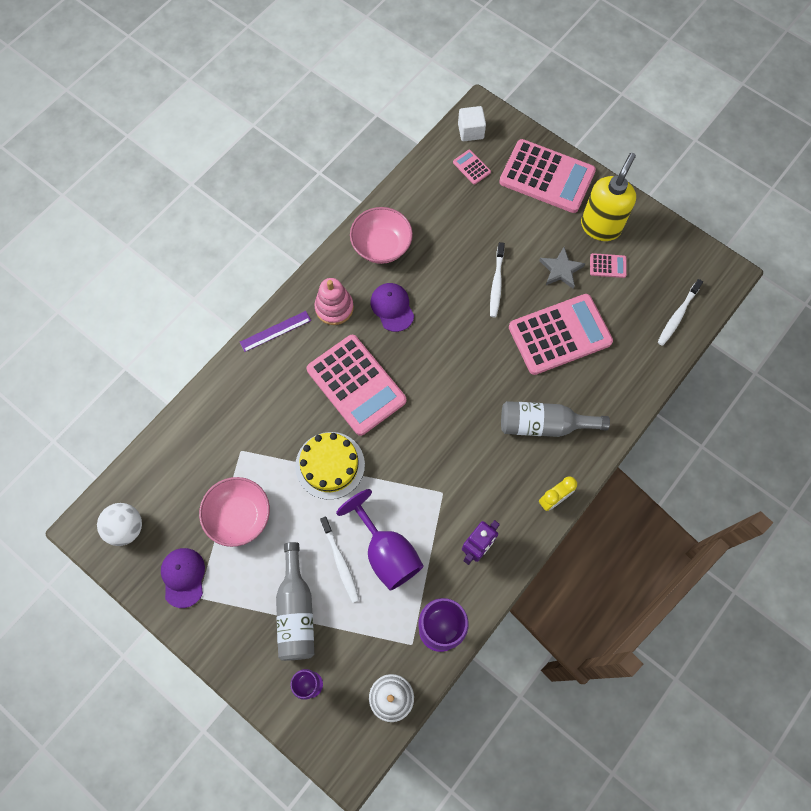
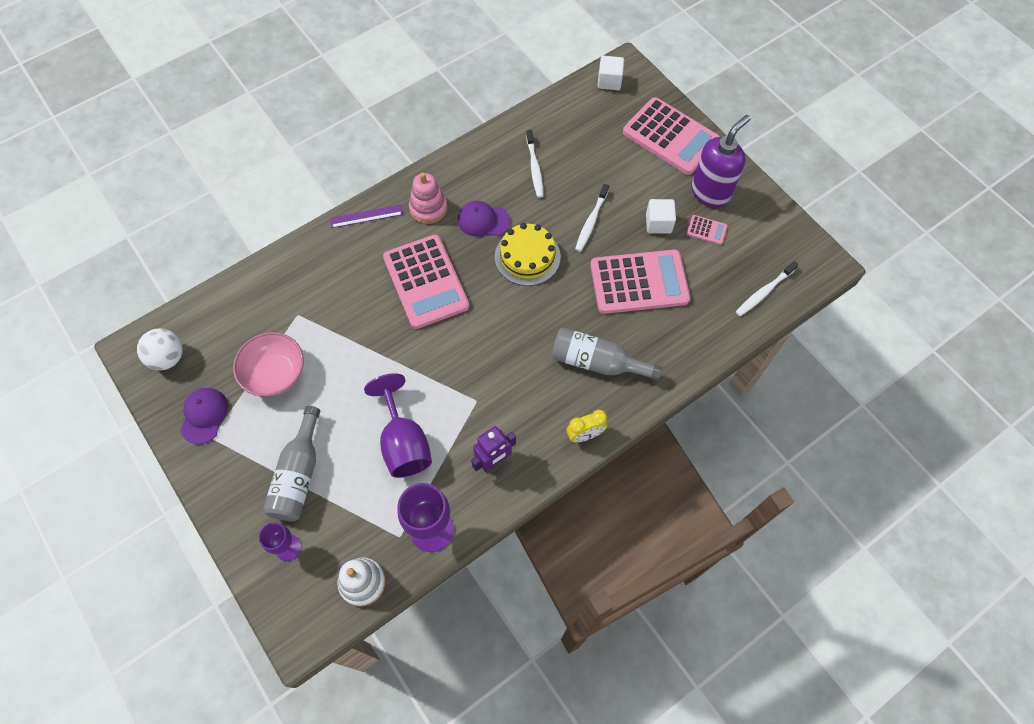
camera: 15 degrees right, 5 degrees down
(330, 465) = (376, 348): yellow cake -> yellow cake (527, 256)
(340, 562) = (356, 440): white toothbrush -> white toothbrush (534, 168)
(381, 246) = (491, 163): pink bowl -> none
(392, 307) = (483, 220): purple cap -> purple cap turned 75 degrees counterclockwise
(471, 167) = (600, 113): pink calculator -> none
(560, 270) = (658, 223): grey star -> white cube
(600, 226) = (710, 192): yellow soap dispenser -> purple soap dispenser

